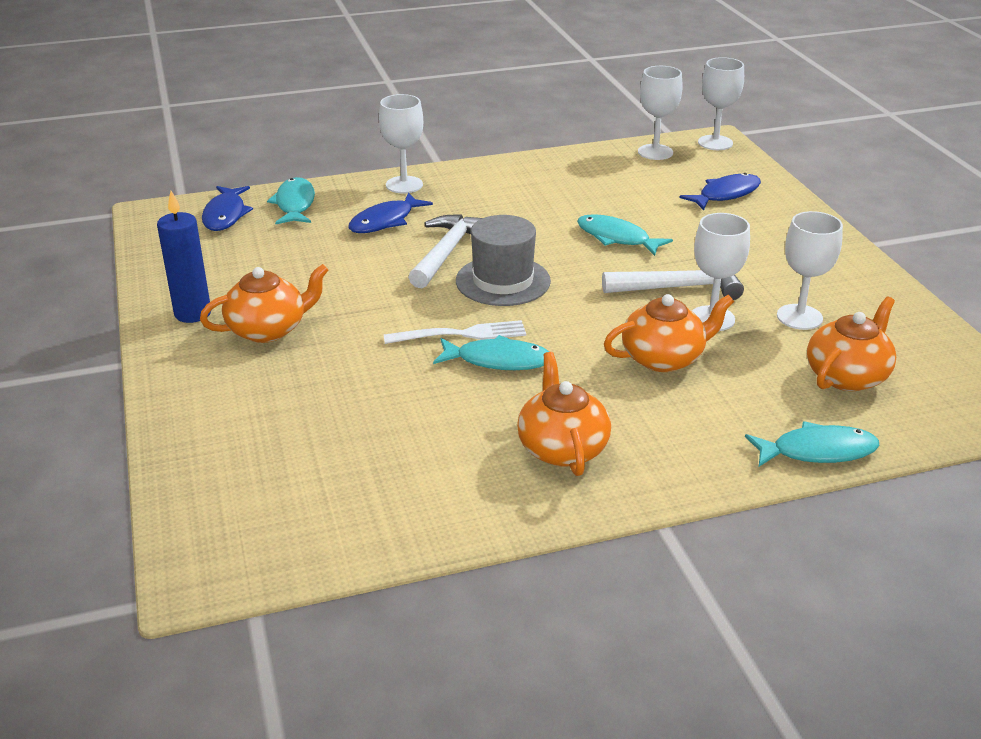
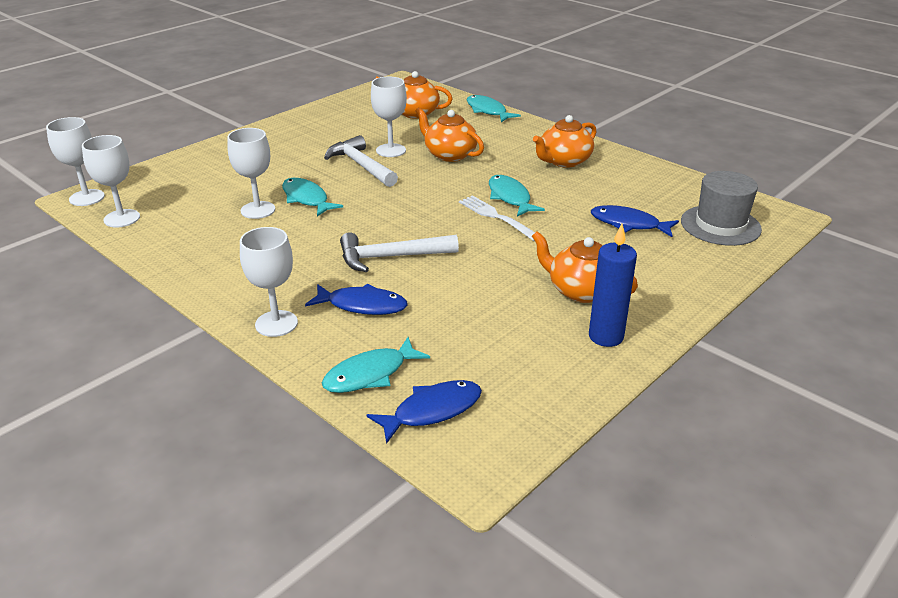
camera: 120 degrees left, 0 degrees up
(503, 281) = (412, 222): grey hat -> grey hat (720, 225)
(617, 238) = (307, 199): turquoise fish -> turquoise fish turned 135 degrees clockwise
(725, 194) = (198, 176): blue fish -> blue fish (628, 224)
(799, 317) = (364, 130): white goblet -> white goblet (258, 210)

